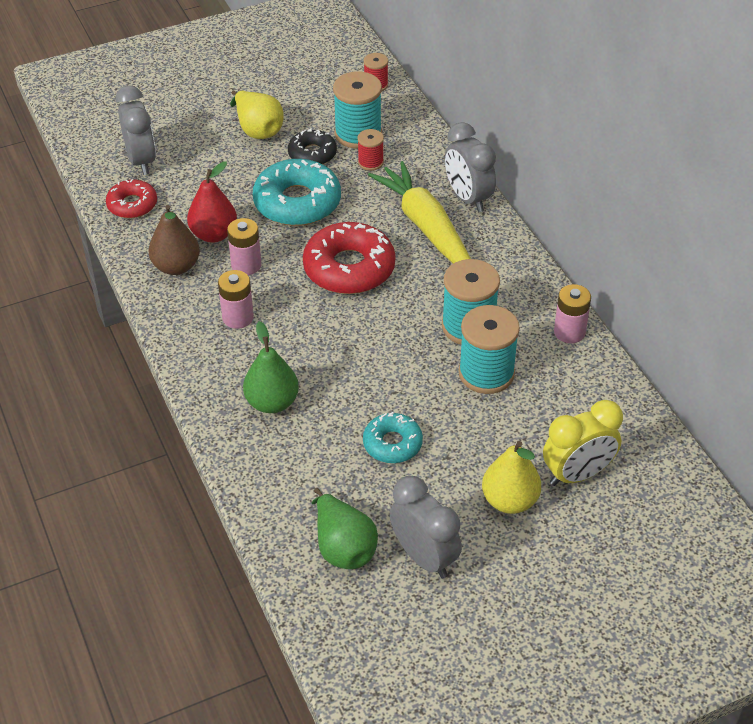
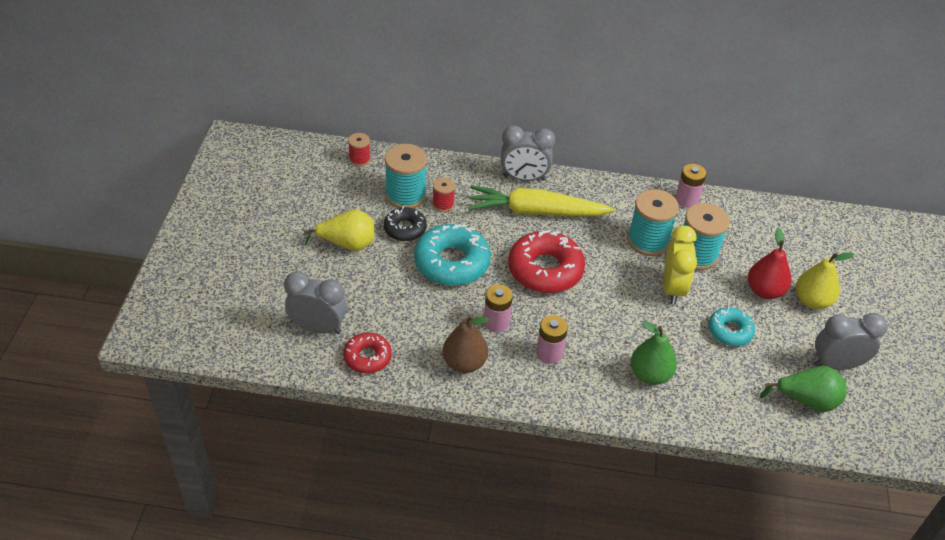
camera: 60 degrees left, 0 degrees up
(214, 234) = (446, 324): red pear -> red pear (764, 291)
(577, 474) = (808, 260): yellow clock -> yellow clock (673, 288)

